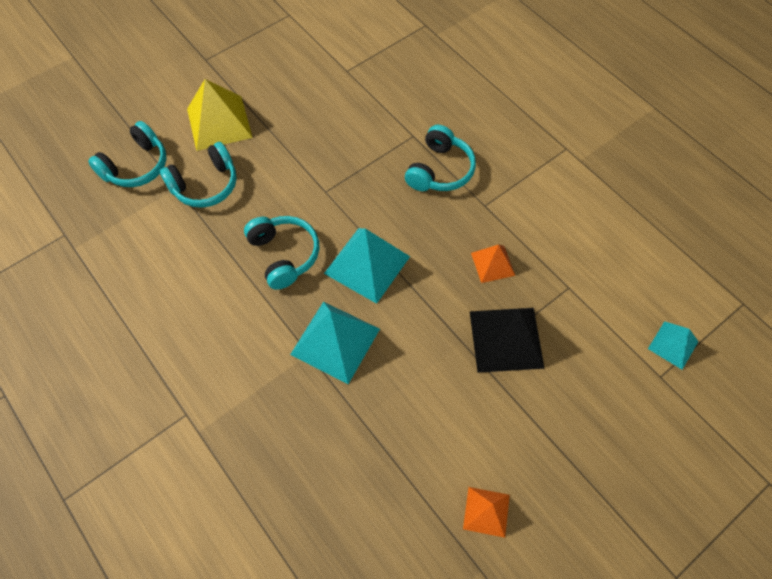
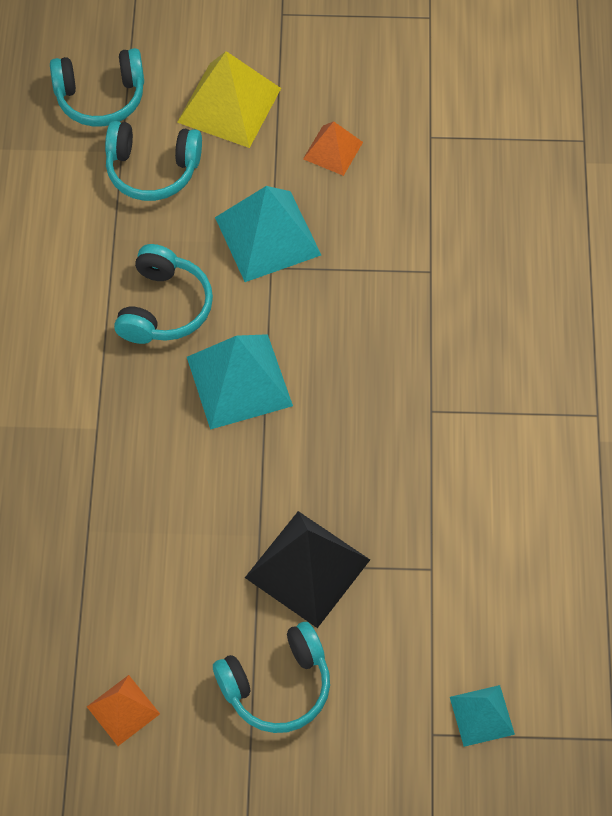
camera: 40 degrees right, 0 degrees up
(335, 341) = (133, 436): turquoise pyramid -> turquoise pyramid (268, 236)
(440, 170) = (420, 334): turquoise headphones -> turquoise headphones (277, 686)
(492, 264) = (373, 481): orange pyramid -> orange pyramid (333, 150)

